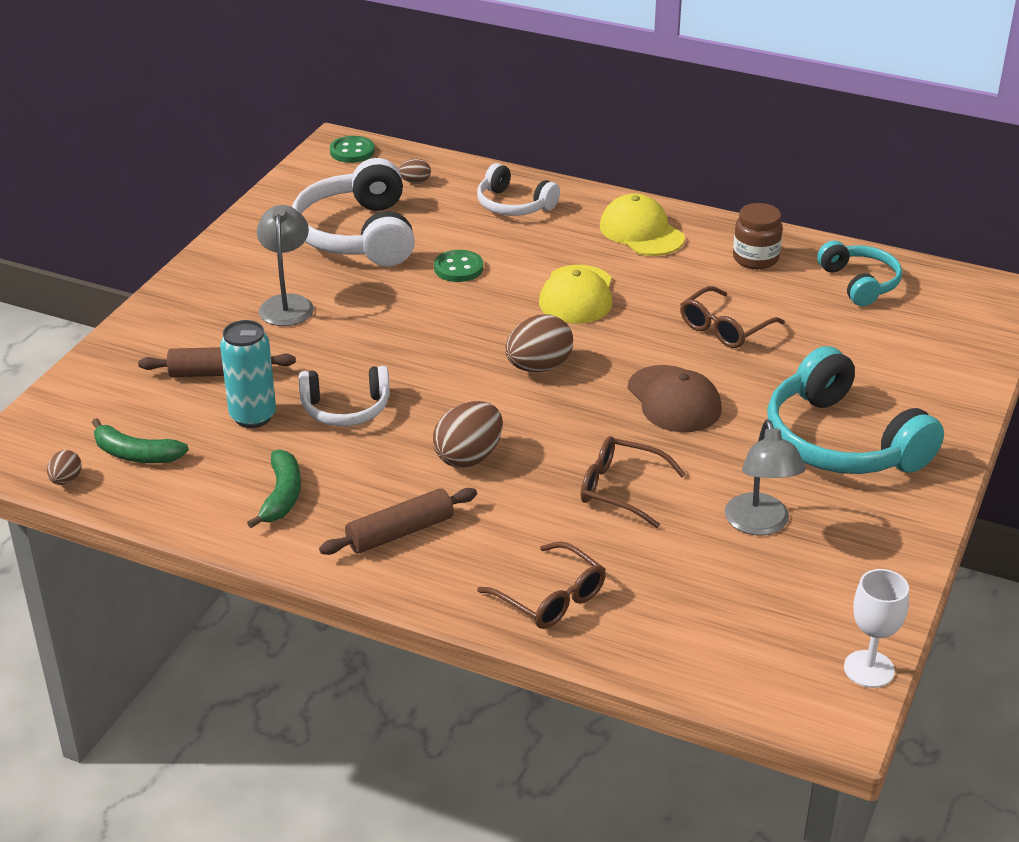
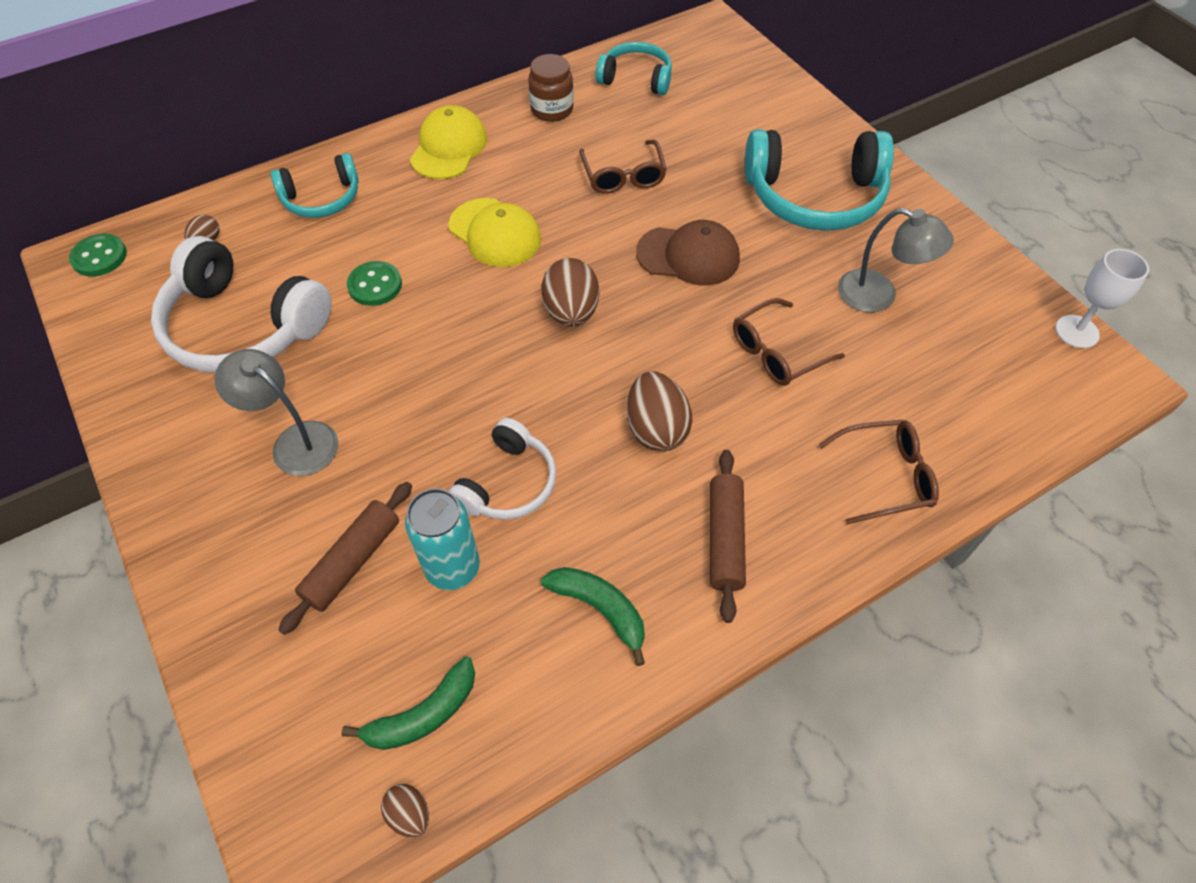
camera: 55 degrees left, 20 degrees up
(513, 205) = (322, 198): white headphones -> turquoise headphones
(641, 232) = (449, 147): yellow cap -> yellow cap turned 105 degrees clockwise

